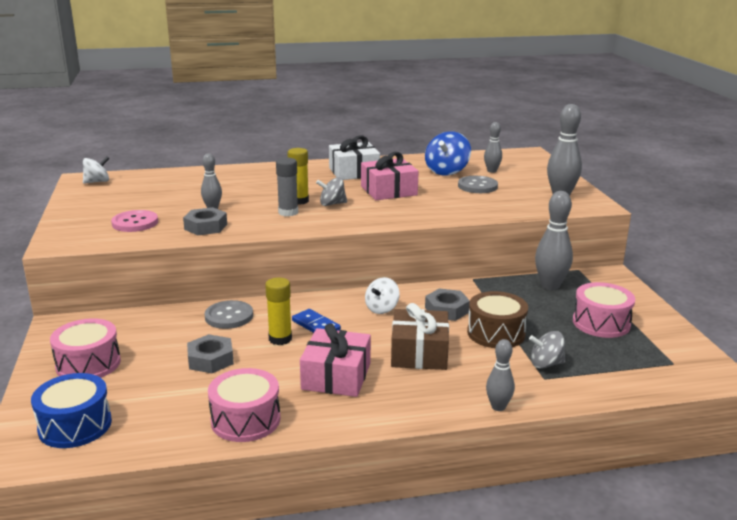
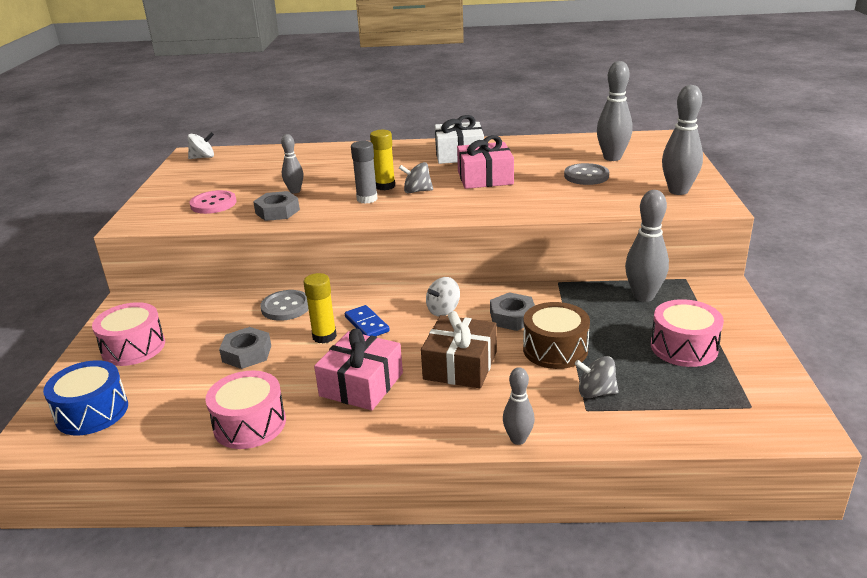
camera: 15 degrees right, 5 degrees up
(447, 171) = (561, 157): blue spinning top -> none
(492, 171) = (612, 158): grey bowling pin -> grey bowling pin, size x1.70

